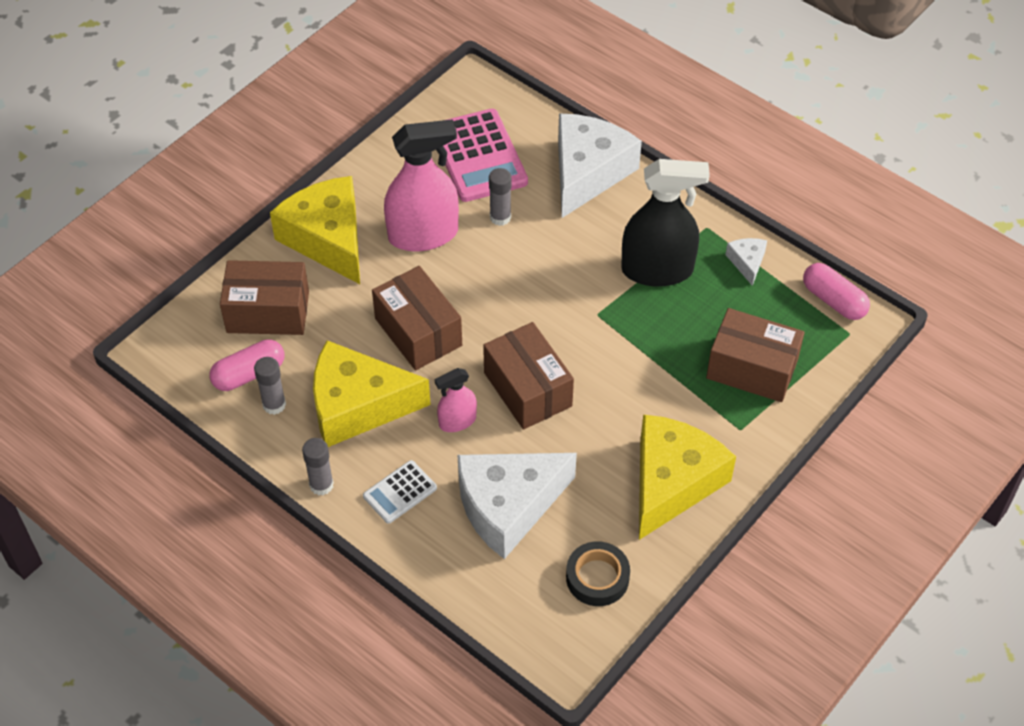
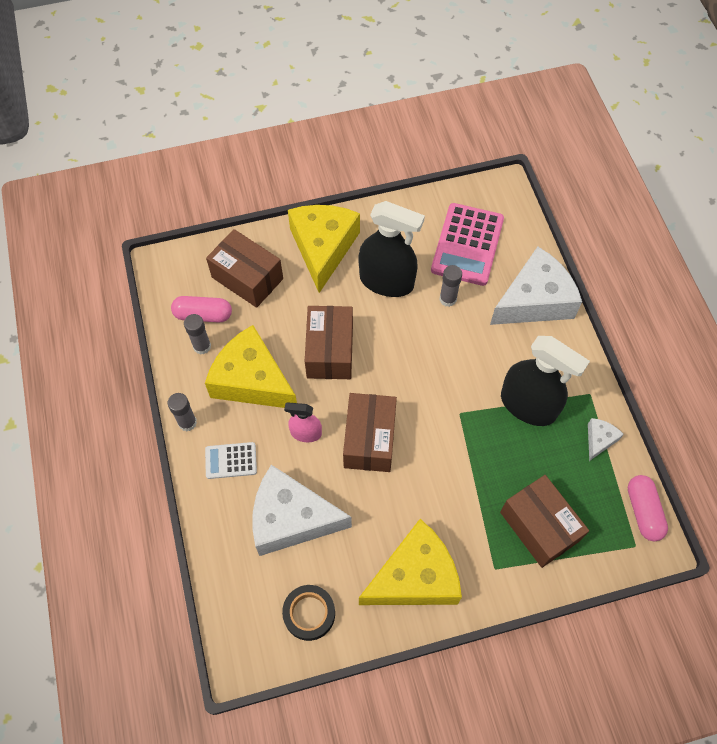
camera: 35 degrees right, 10 degrees up
(423, 234) = (386, 281): pink spray bottle -> black spray bottle

